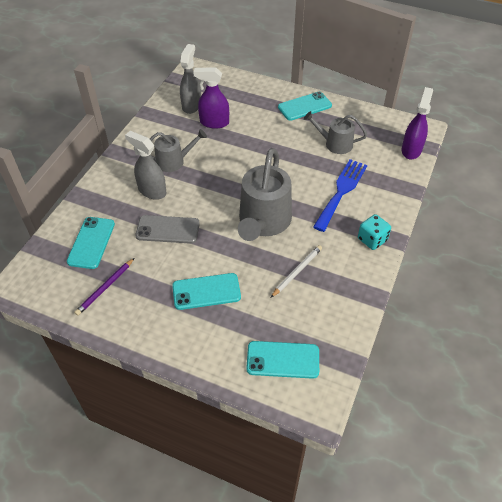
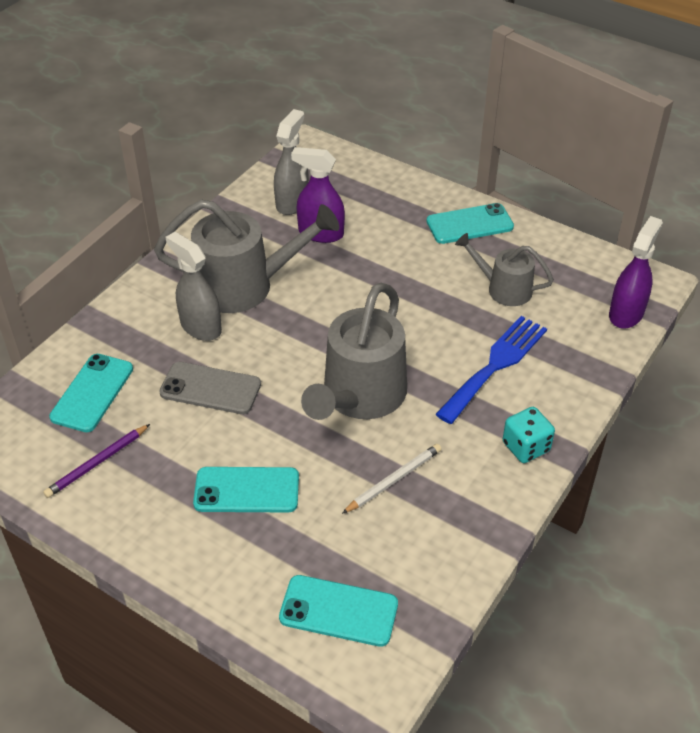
camera: 10 degrees right, 5 degrees down
(174, 161) = (245, 286): grey watering can -> grey watering can, size x1.76

